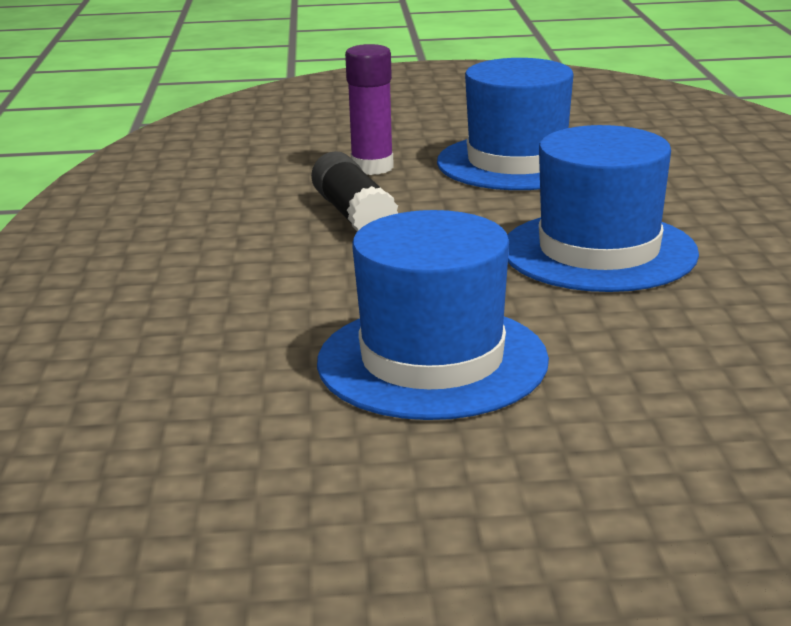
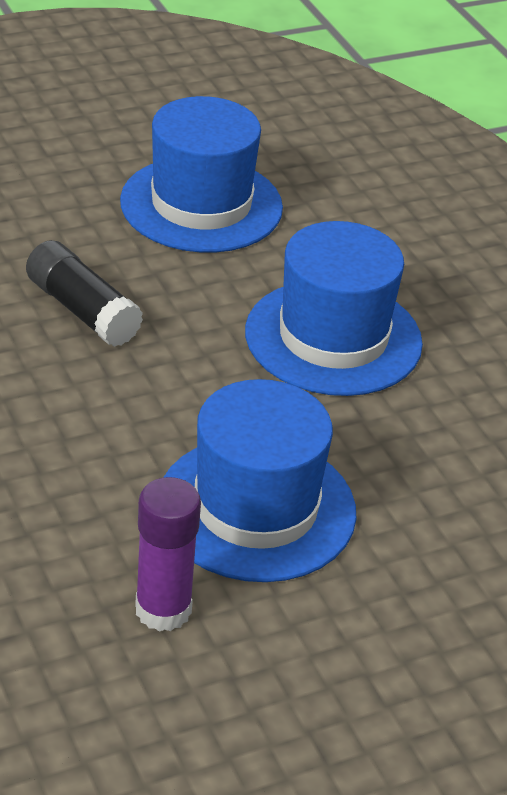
camera: 25 degrees left, 15 degrees up
(372, 167) = (60, 228): purple glue stick -> purple glue stick (163, 610)

